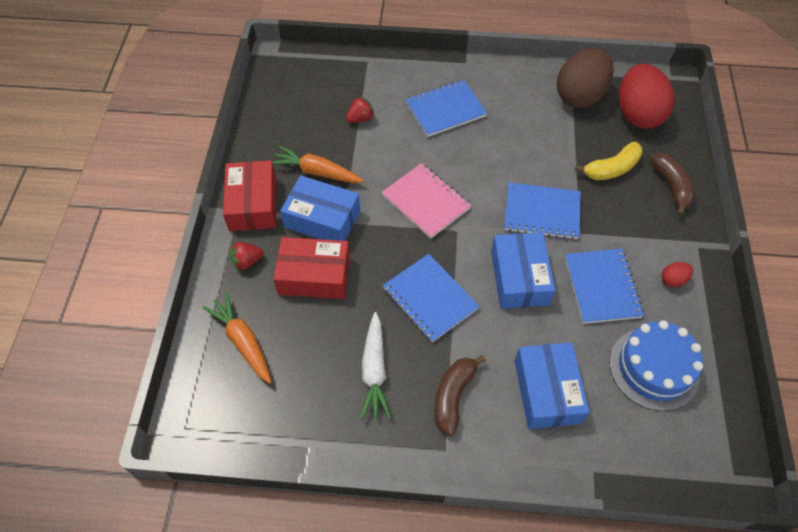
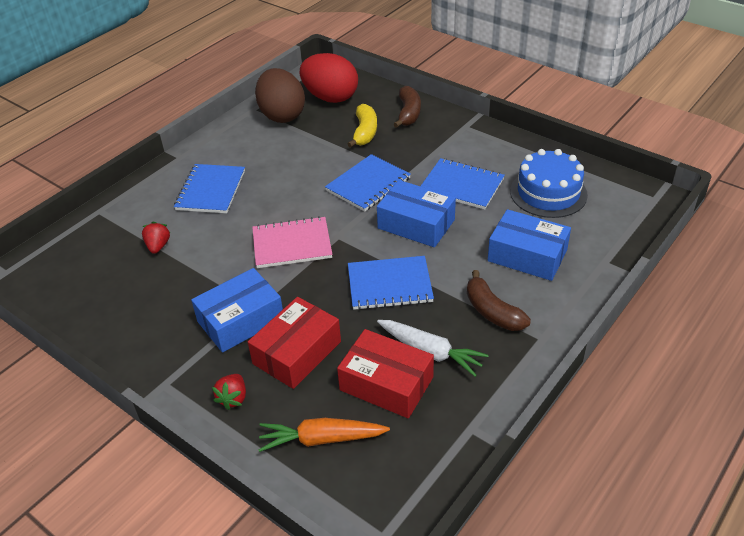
camera: 55 degrees left, 15 degrees down
(253, 204) = (170, 365): red box -> red box (386, 383)
(316, 172) = (184, 302): orange carrot -> none
(671, 186) = (408, 113): brown banana -> brown banana turned 75 degrees clockwise
(673, 280) = (485, 150): red egg -> none

